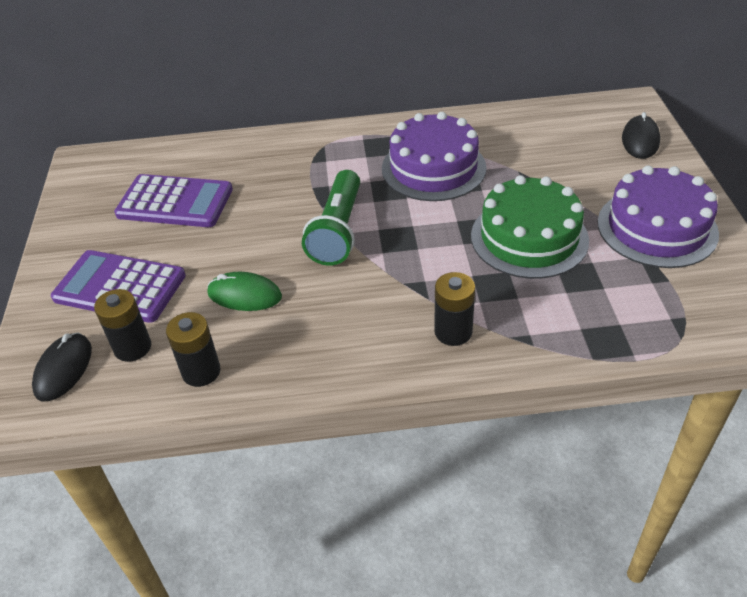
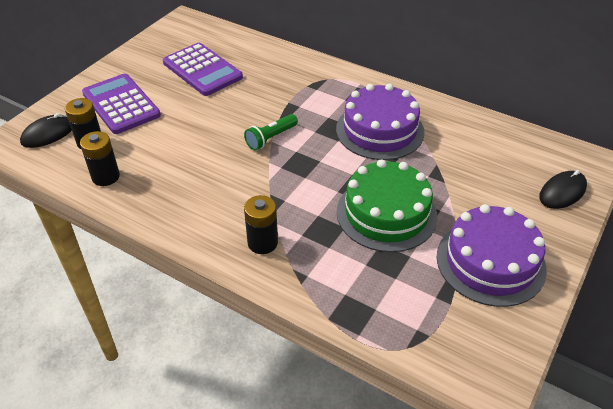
camera: 35 degrees right, 0 degrees up
(244, 295) = (175, 147): green mouse -> none
(337, 231) = (271, 138): green flashlight -> green flashlight, size x0.61

